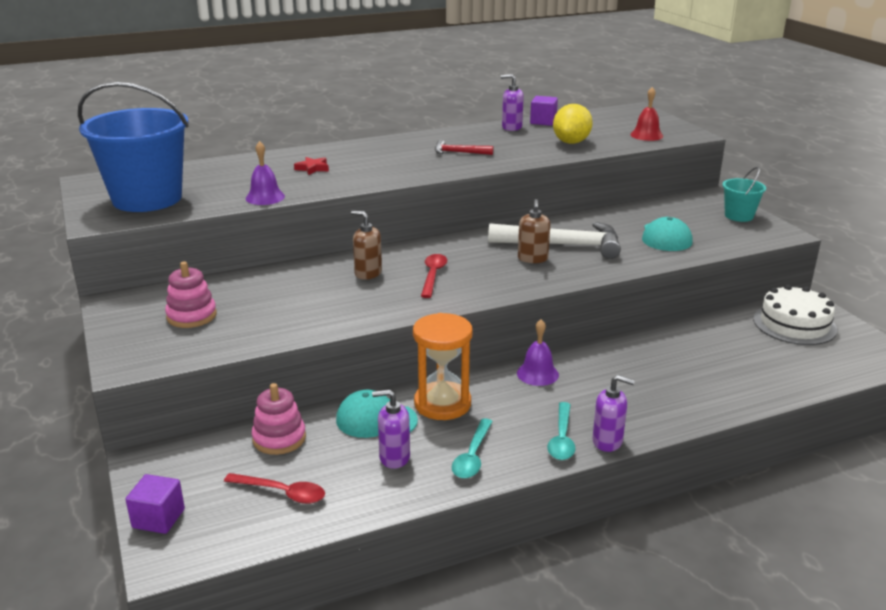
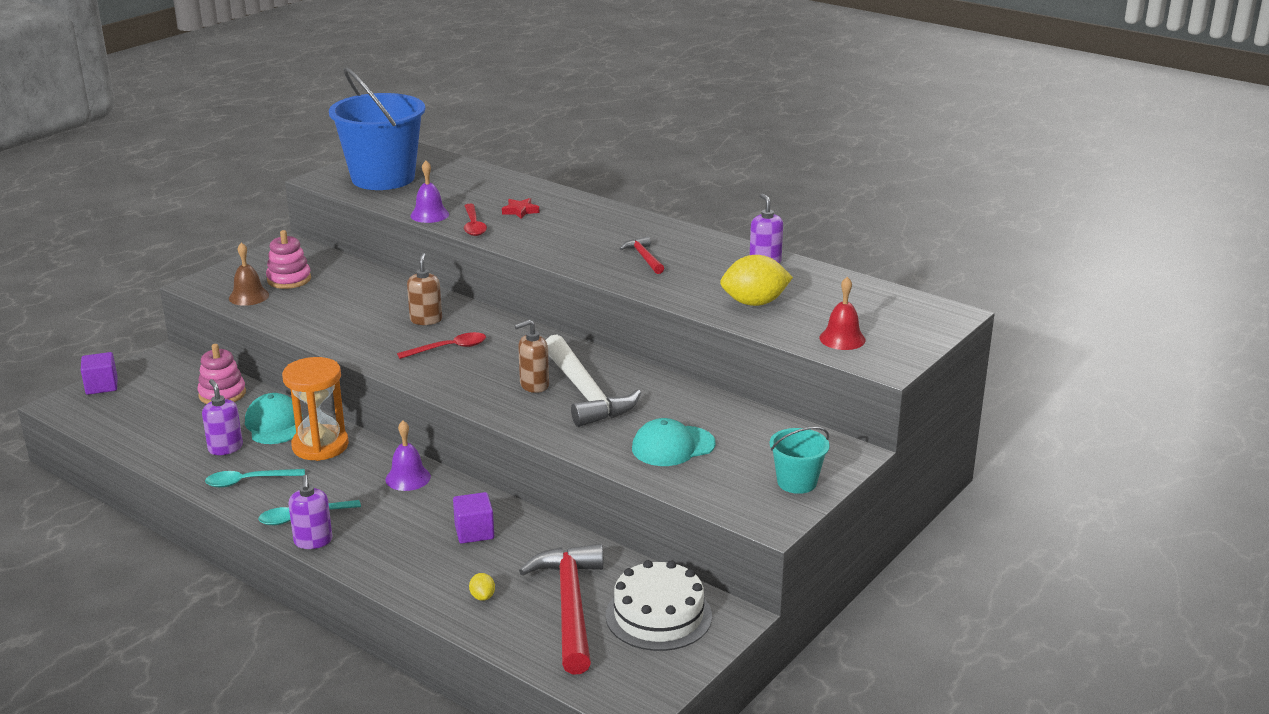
camera: 60 degrees right, 0 degrees up
(199, 343) = (249, 296): none -> brown bell
(282, 493) = (154, 418): red spoon -> red spoon (473, 225)
(543, 121) = (811, 273): purple cube -> purple cube (474, 532)
(738, 382) = (482, 596): none -> yellow lemon
(769, 351) = (570, 606): none -> red hammer

